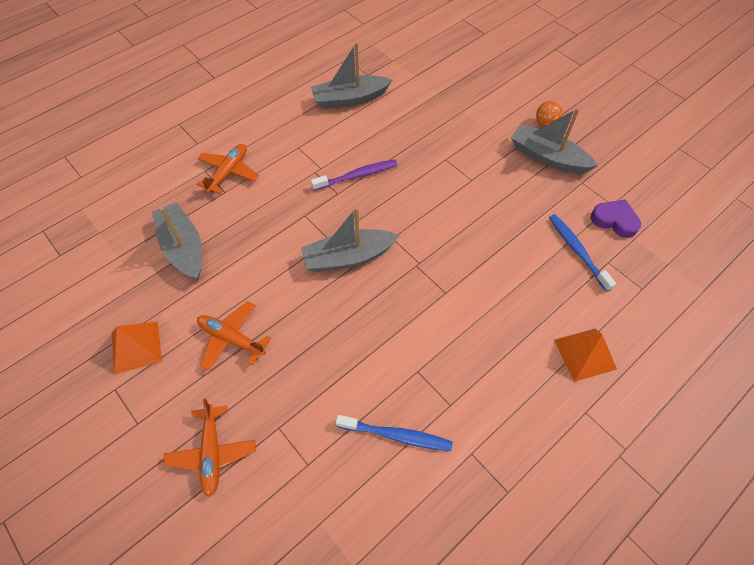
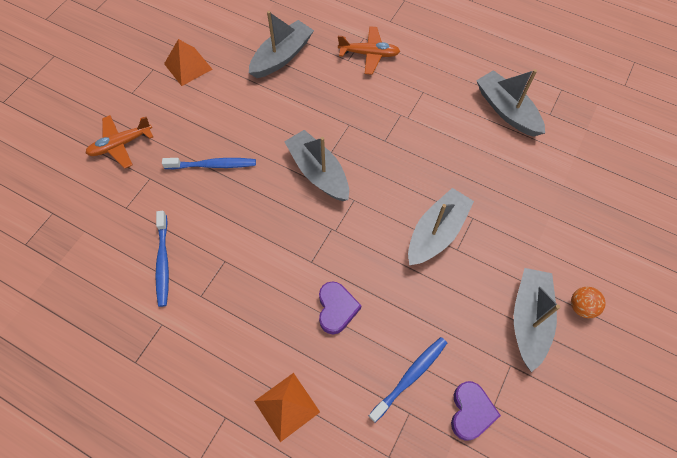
camera: 70 degrees right, 5 degrees up
(231, 339) = (212, 120): orange plane -> none
(293, 353) = (213, 165): none -> blue toothbrush
(357, 176) = (412, 148): purple toothbrush -> none
(450, 188) = (436, 233): none -> grey boat
(500, 286) = (336, 309): none -> purple heart

